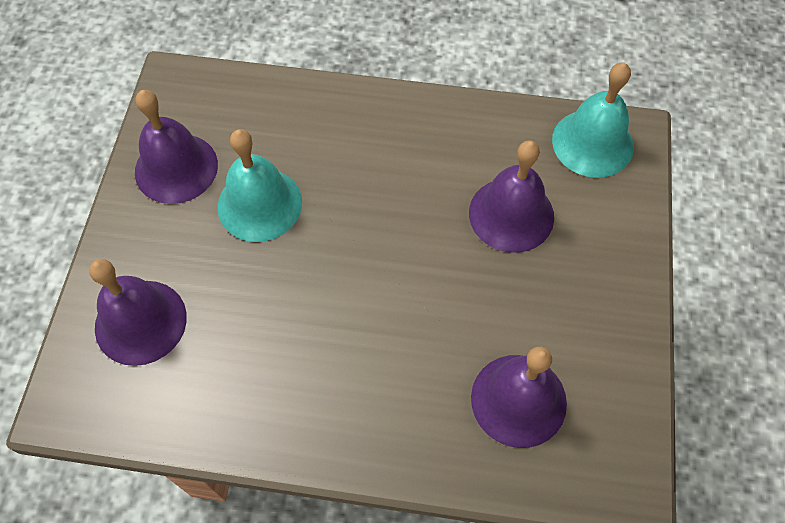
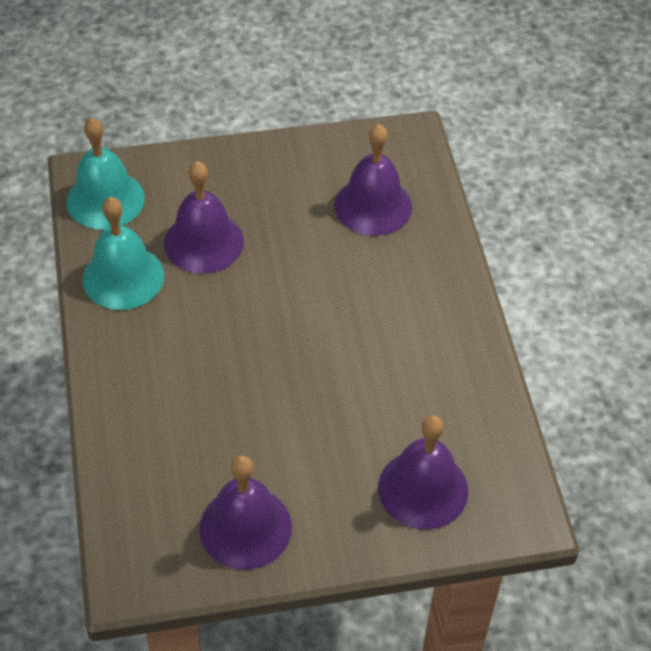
camera: 110 degrees left, 10 degrees down
(259, 204) = (262, 436): turquoise bell -> turquoise bell (123, 277)

